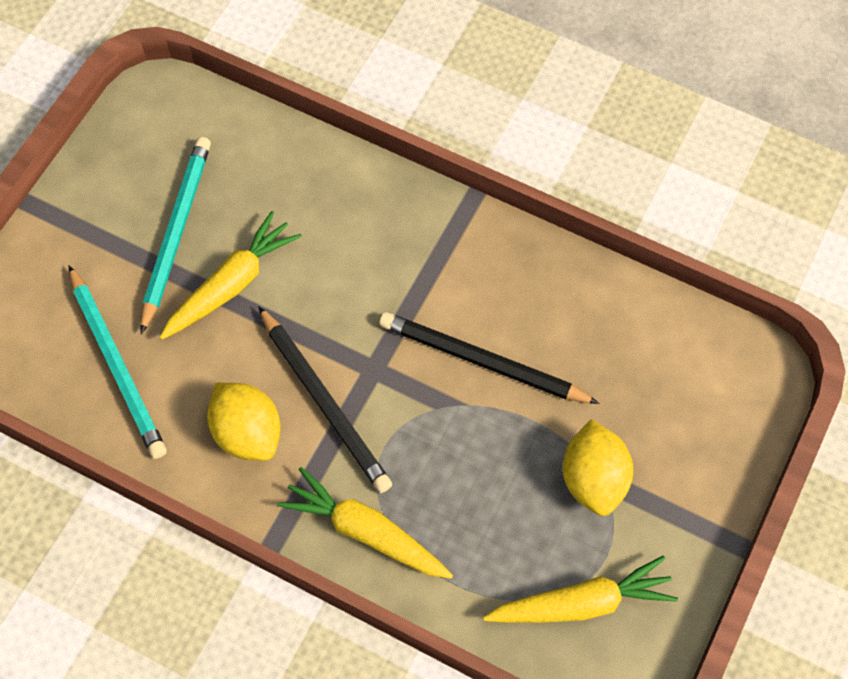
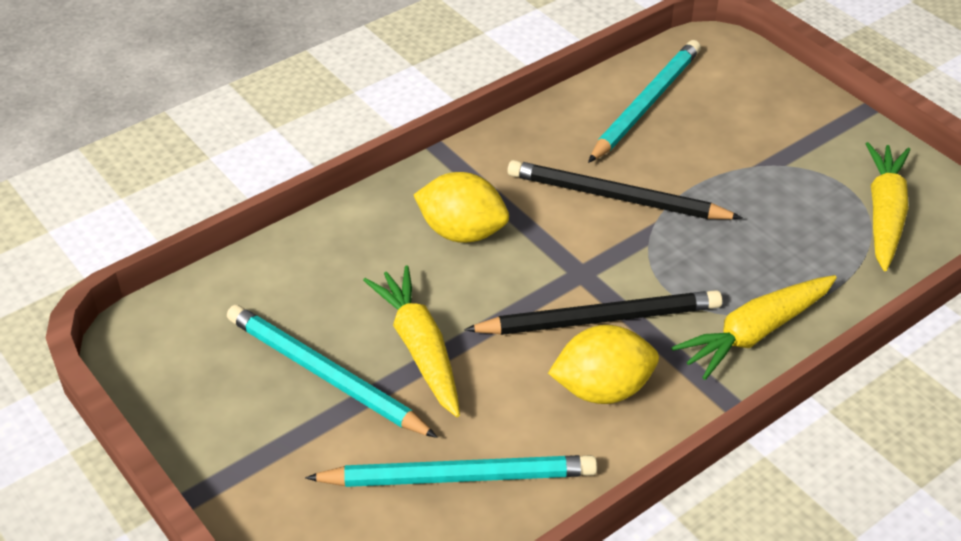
camera: 65 degrees left, 20 degrees down
(483, 362) = (617, 198): black pencil -> black pencil turned 60 degrees clockwise
(593, 479) = (769, 168): yellow lemon -> yellow lemon (462, 232)
(630, 339) = (645, 104): none -> turquoise pencil

